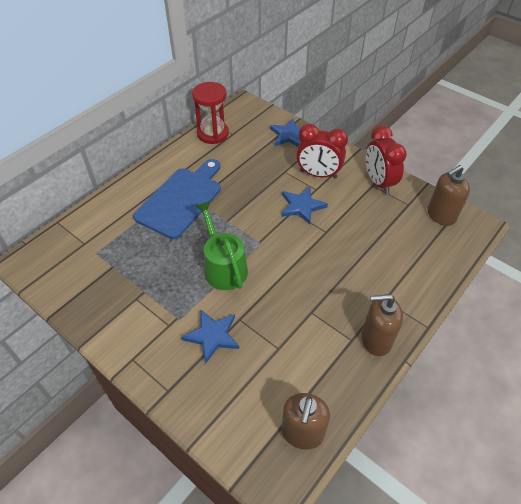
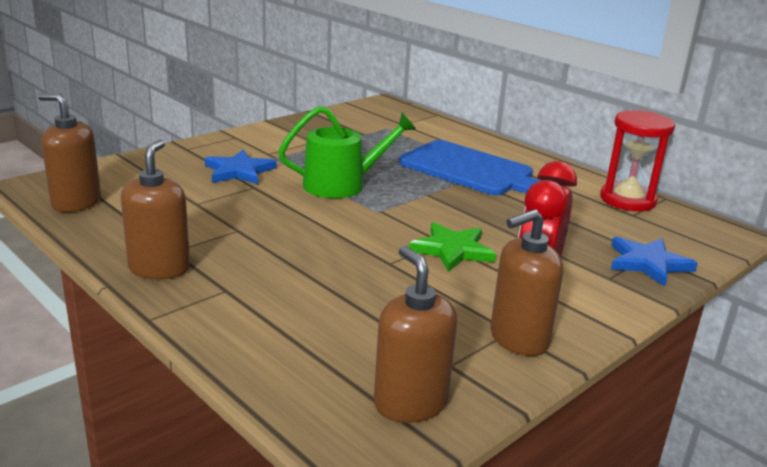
camera: 95 degrees right, 25 degrees down
(302, 206) = (452, 250): blue star -> green star
(378, 182) = (518, 339): red clock -> brown soap dispenser

